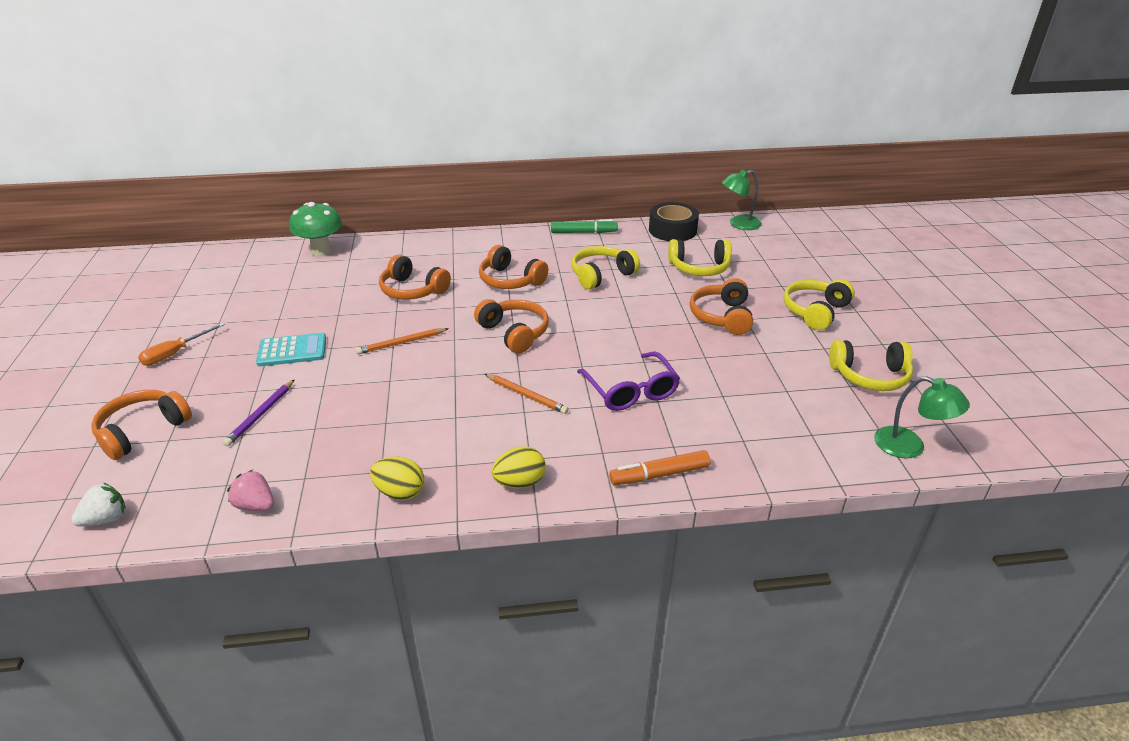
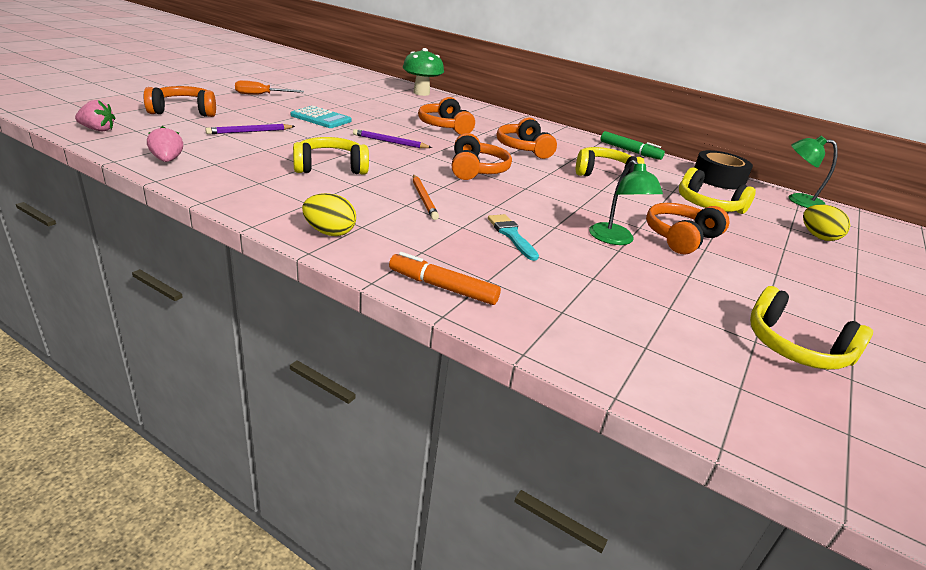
camera: 35 degrees right, 5 degrees down
(106, 519) = (98, 130): white strawberry -> pink strawberry
(400, 492) = (249, 196): yellow egg -> yellow egg (818, 237)
(401, 343) = (390, 142): orange pencil -> purple pencil
(631, 391) = (511, 235): purple glasses -> turquoise brush
(815, 311) = (797, 278): yellow headphones -> yellow headphones (330, 167)
(909, 447) = (760, 422): green lamp -> green lamp (615, 239)

